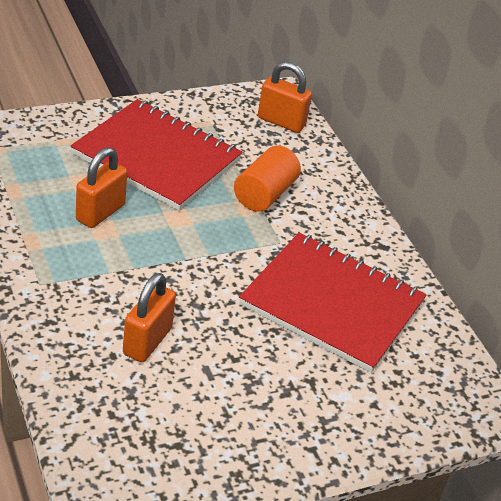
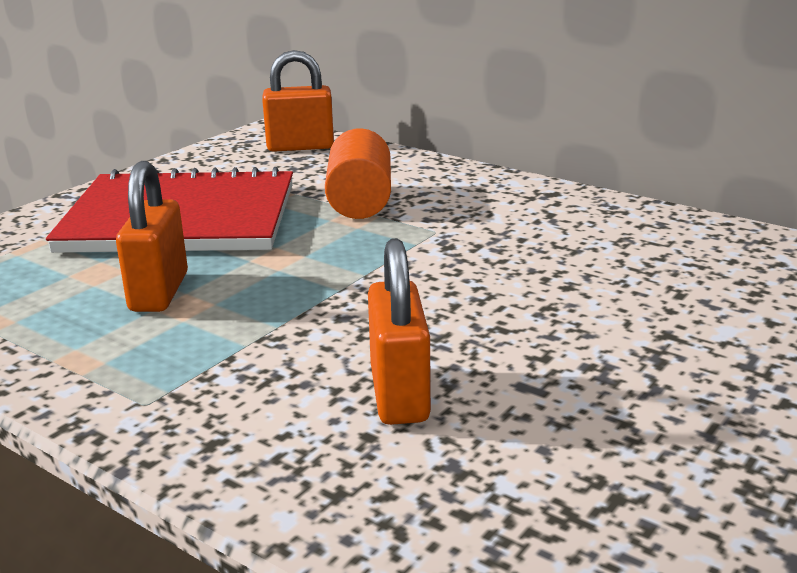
camera: 25 degrees left, 15 degrees down
(332, 304) = (576, 256): red notebook -> none

